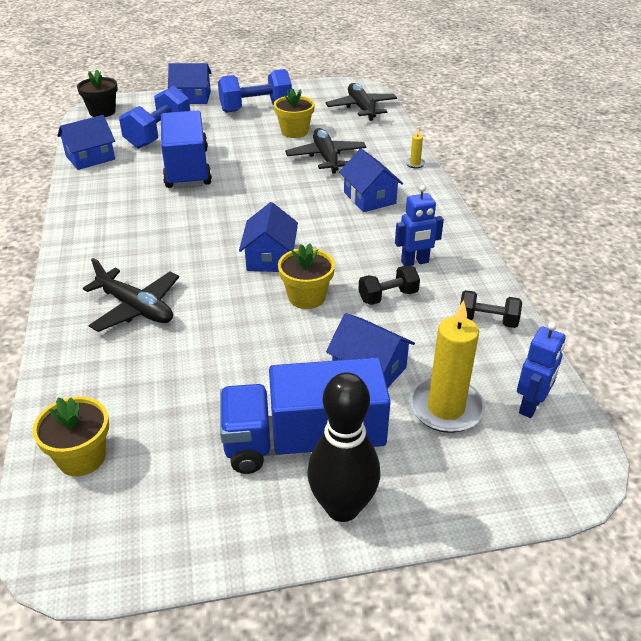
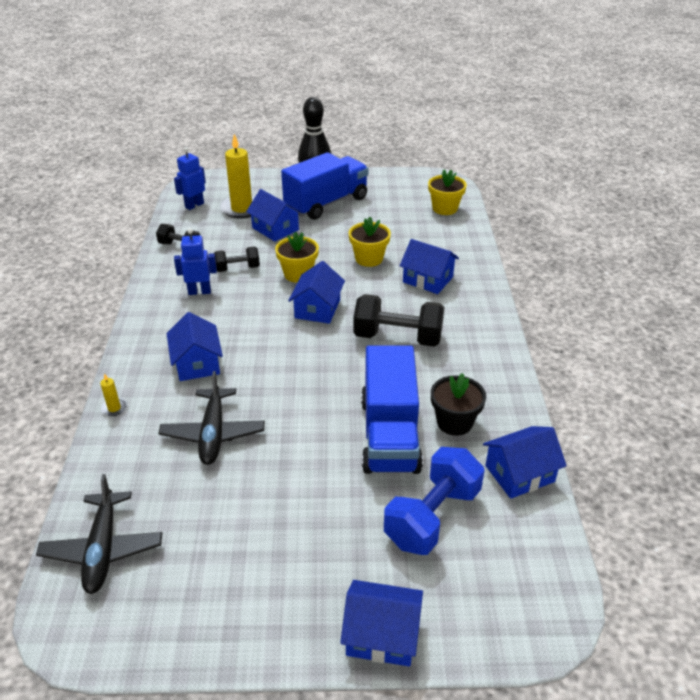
camera: 170 degrees left, 0 degrees up
(102, 112) = (538, 604): black flower pot -> black flower pot (454, 422)
(136, 308) = (428, 279): black plane -> blue house
(178, 237) = (397, 337): none -> black dumbbell
(256, 108) = (273, 575): blue dumbbell -> none
(294, 132) = (233, 496): yellow flower pot -> yellow flower pot (369, 259)
(303, 443) = (326, 203): blue truck -> blue truck turned 45 degrees counterclockwise

